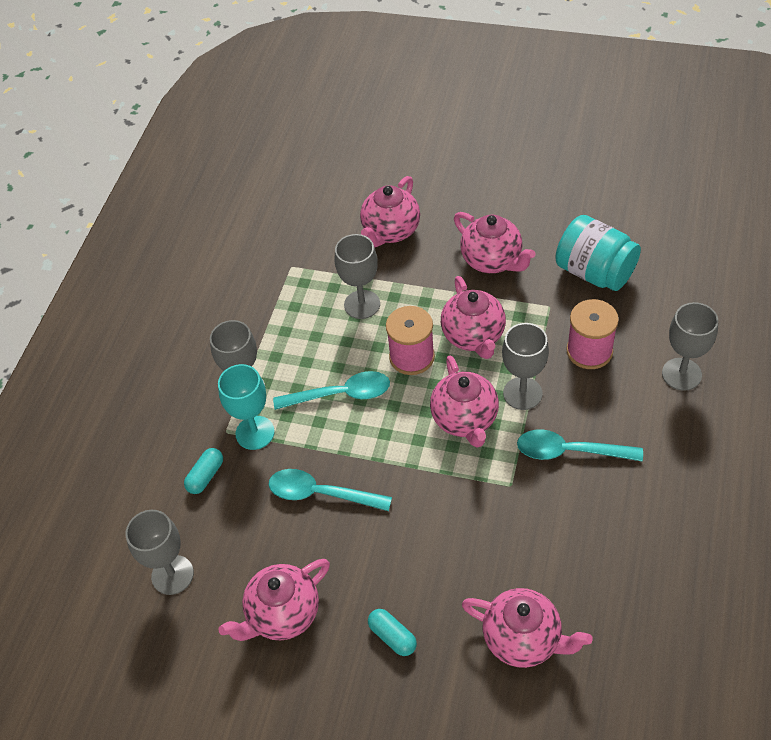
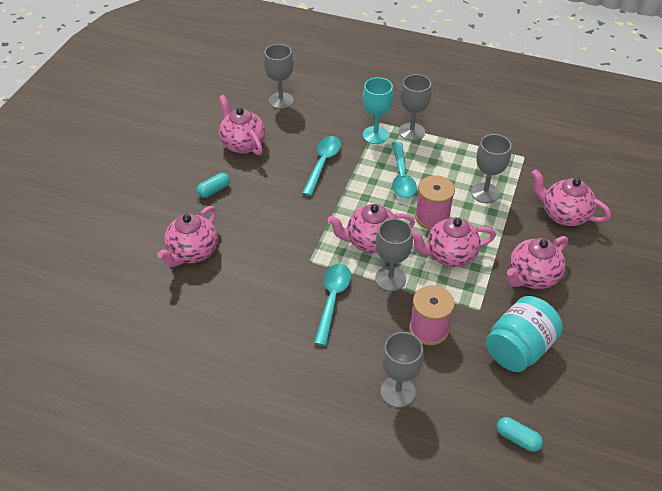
camera: 90 degrees right, 5 degrees down
(206, 476) = (346, 113): turquoise capsule -> turquoise capsule (517, 438)

